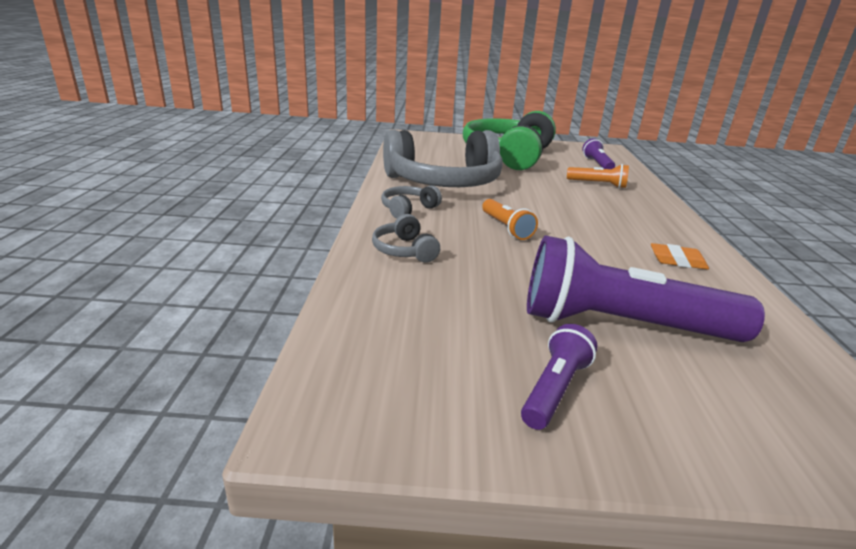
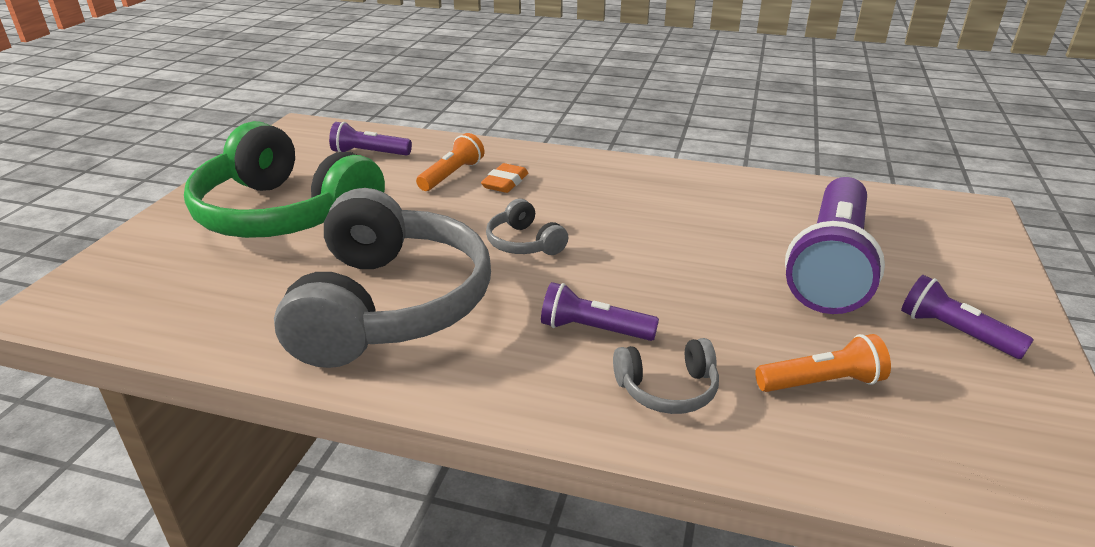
camera: 75 degrees left, 5 degrees up
(408, 209) = (506, 364): grey headphones -> grey headphones (524, 243)
(453, 229) = (593, 329): none -> purple flashlight
(506, 228) = (593, 282): orange flashlight -> orange flashlight (822, 382)
(677, 261) = (687, 193): orange eraser -> orange eraser (505, 182)

